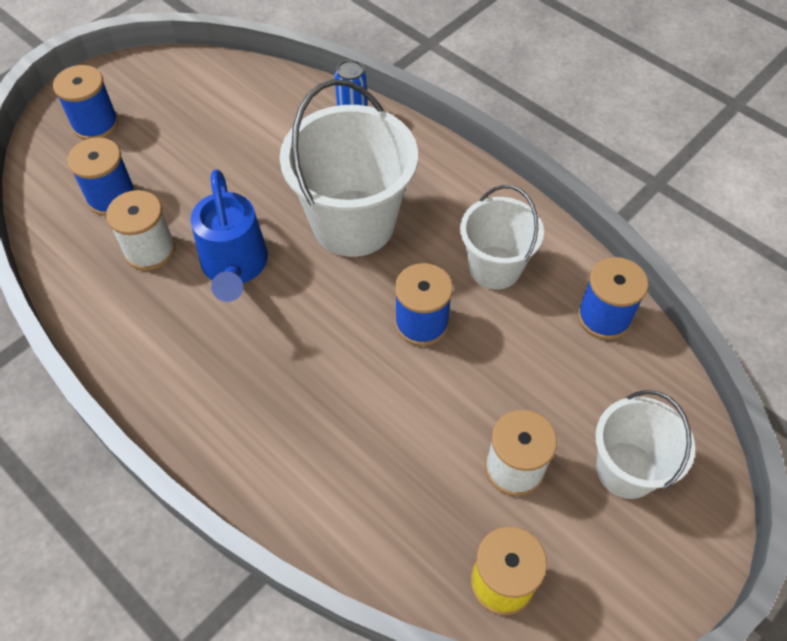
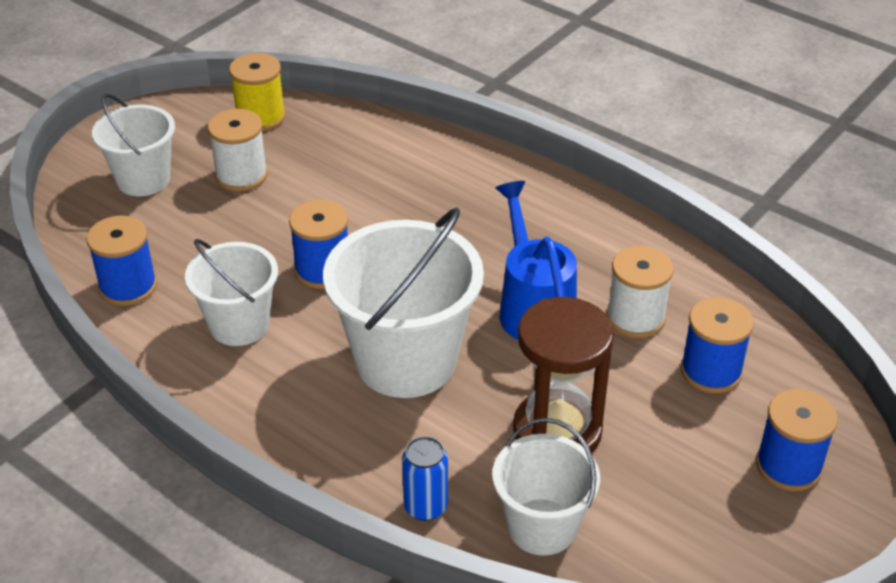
camera: 175 degrees right, 15 degrees down
(248, 158) = (557, 431): none -> brown hourglass
(278, 98) = (542, 527): none -> white bucket

